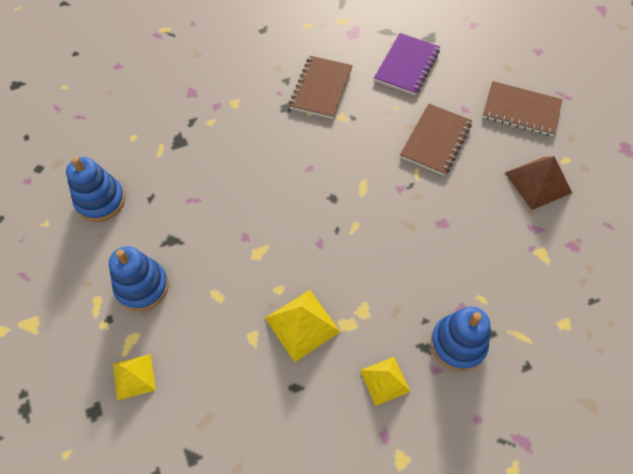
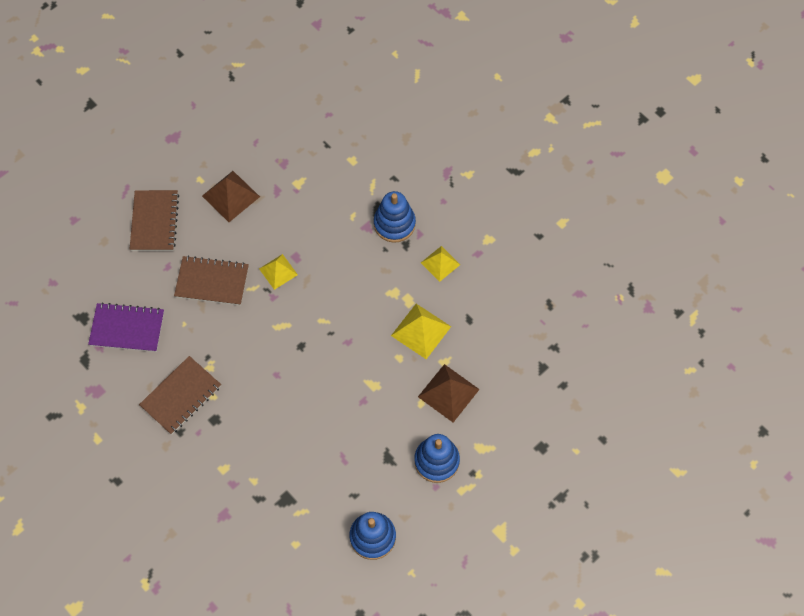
camera: 110 degrees left, 5 degrees up
(134, 376) = (506, 432): yellow pyramid -> yellow pyramid (278, 271)
(213, 328) = (448, 393): none -> brown pyramid
(321, 88) = (181, 396): brown notebook -> brown notebook turned 45 degrees counterclockwise

